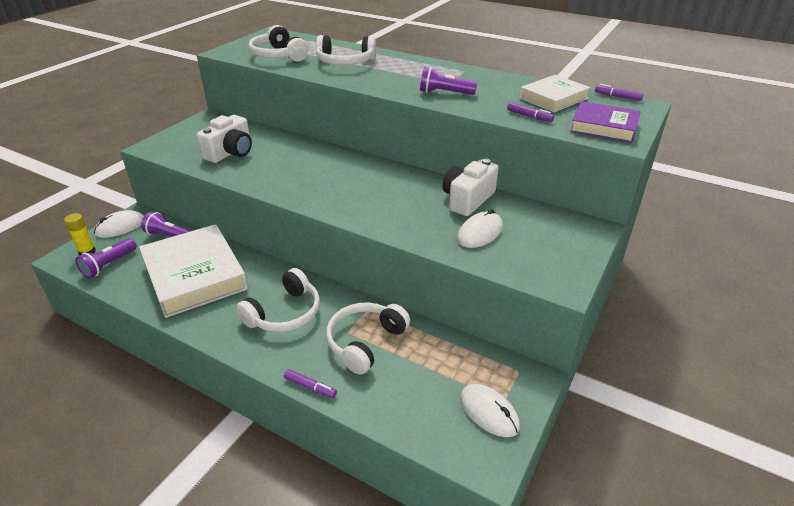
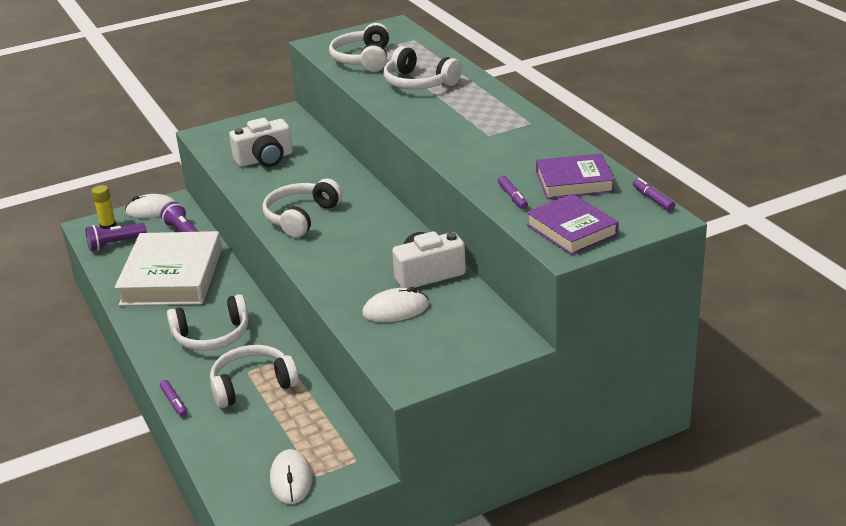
camera: 35 degrees right, 5 degrees down
(315, 187) = (301, 217): none -> white headphones
(445, 93) = (467, 147): purple flashlight -> none
(553, 98) = (574, 182): white book -> purple book

